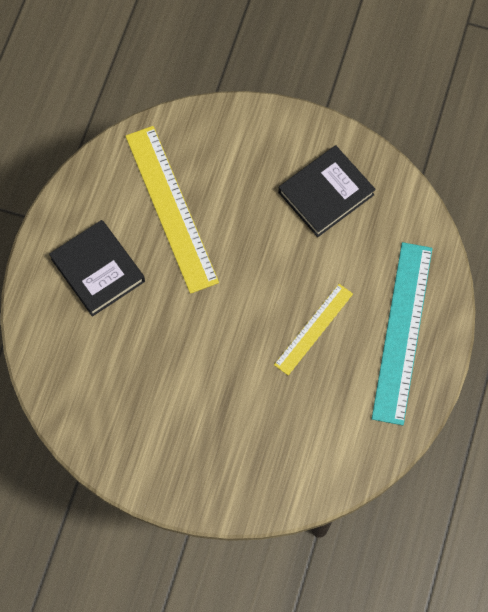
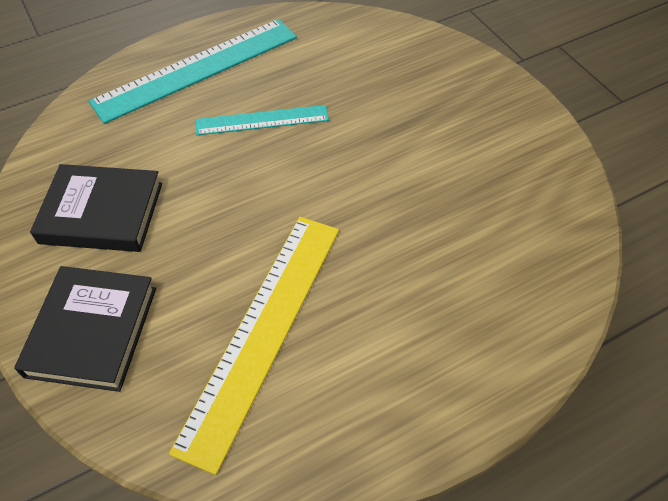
camera: 135 degrees left, 15 degrees down
(98, 270) = (414, 333): black book -> black book (92, 331)
(313, 329) = (262, 120): yellow ruler -> turquoise ruler

